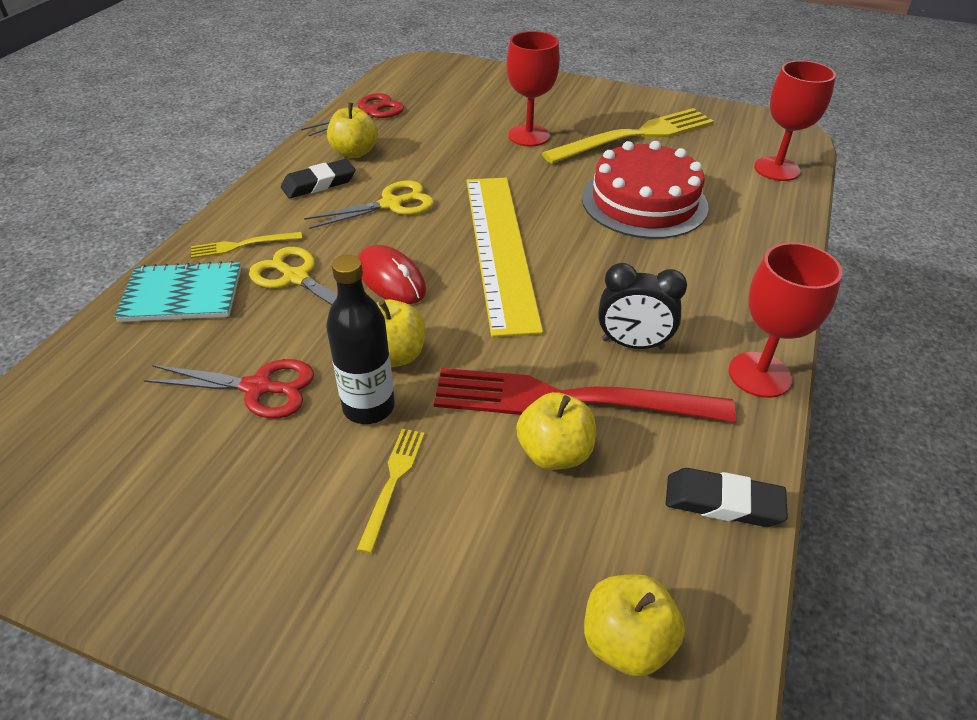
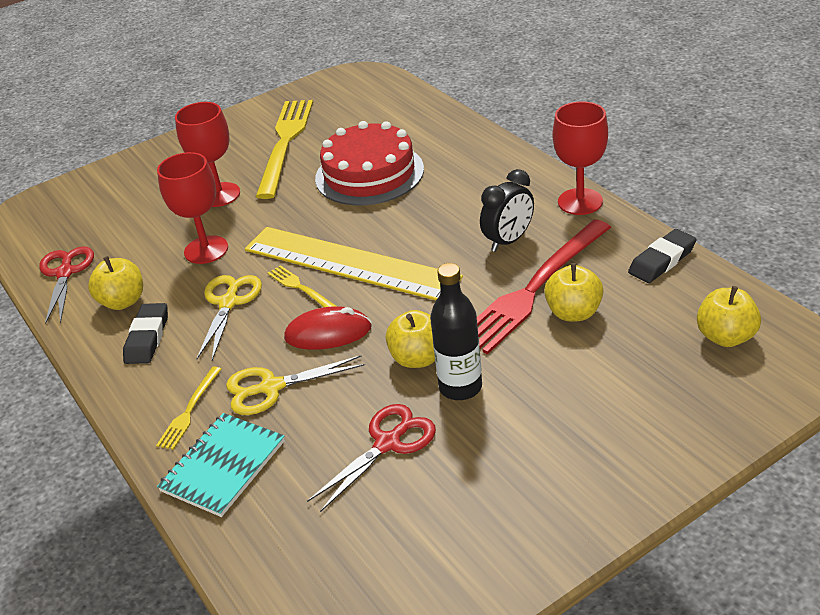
camera: 50 degrees left, 5 degrees down
(393, 483) = (541, 396): yellow fork -> yellow fork (300, 288)
(776, 169) = (397, 101): red goblet -> red goblet (206, 250)

